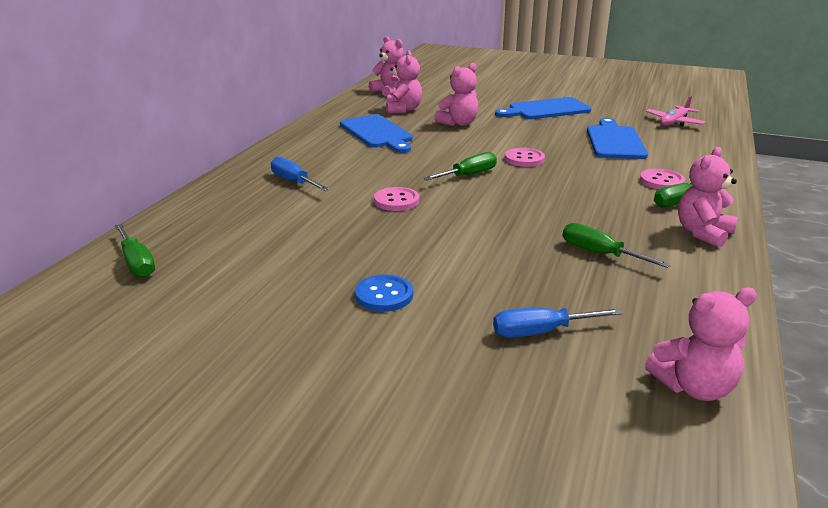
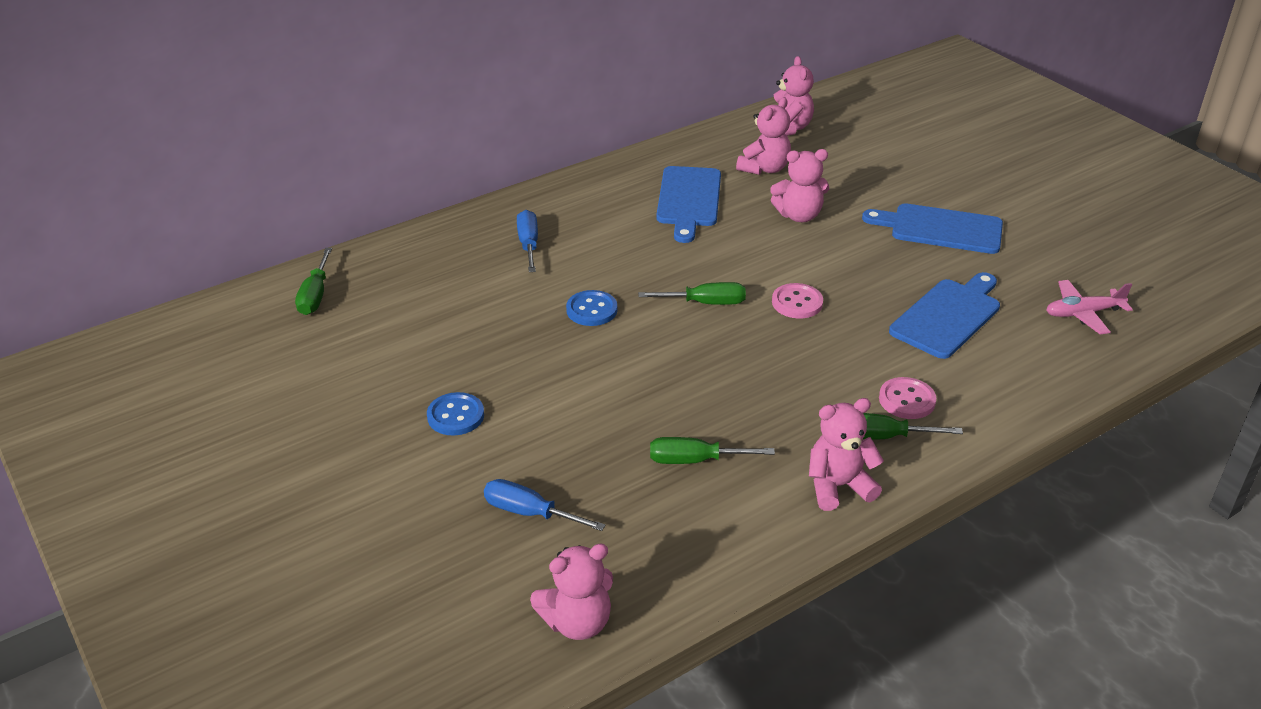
camera: 35 degrees right, 10 degrees up
(396, 201) = (591, 310): pink button -> blue button
(599, 253) = (695, 460): green screwdriver -> green screwdriver turned 75 degrees counterclockwise
(694, 387) = (577, 622): pink teddy bear -> pink teddy bear turned 45 degrees counterclockwise

